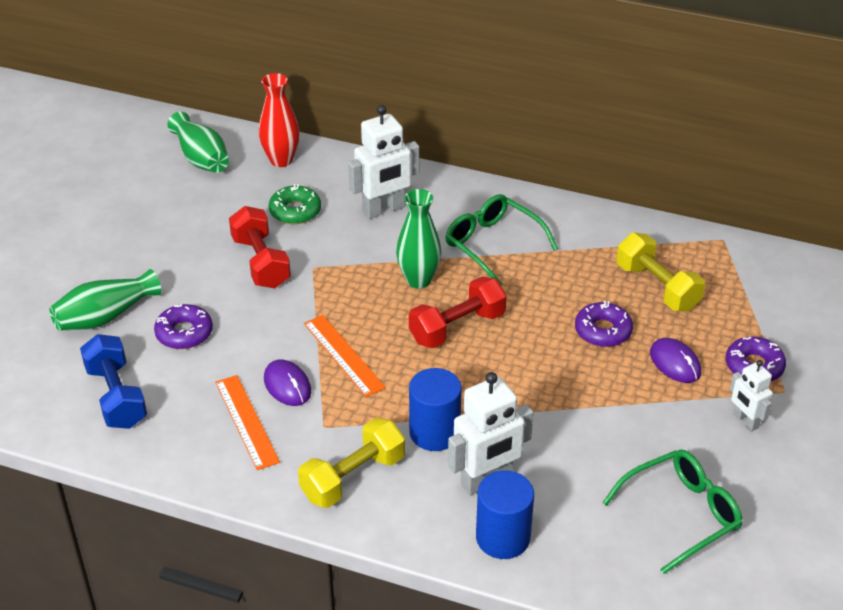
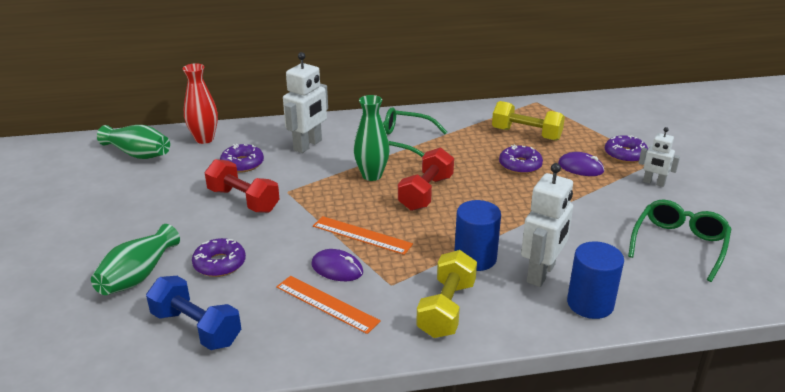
camera: 30 degrees left, 10 degrees down
(295, 211) = (242, 164): green donut -> purple donut

